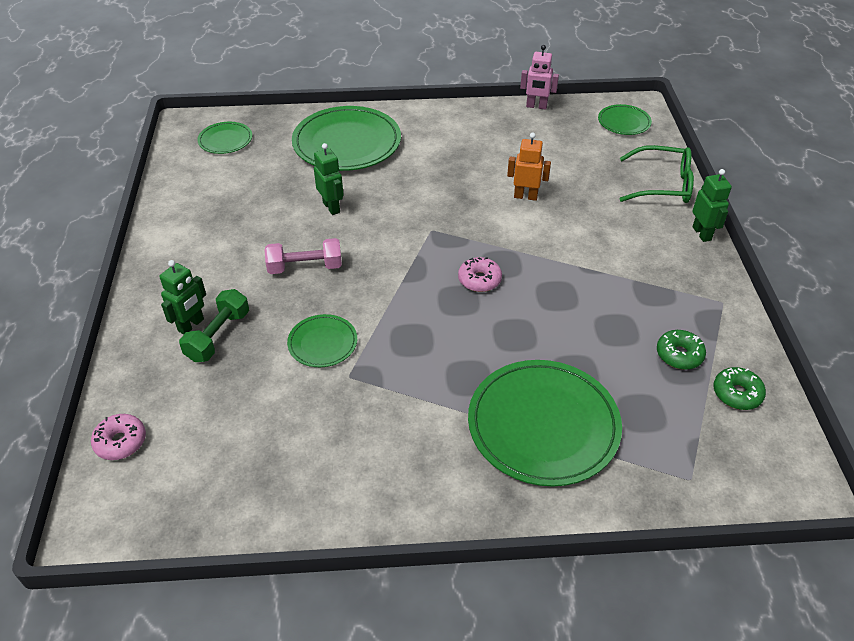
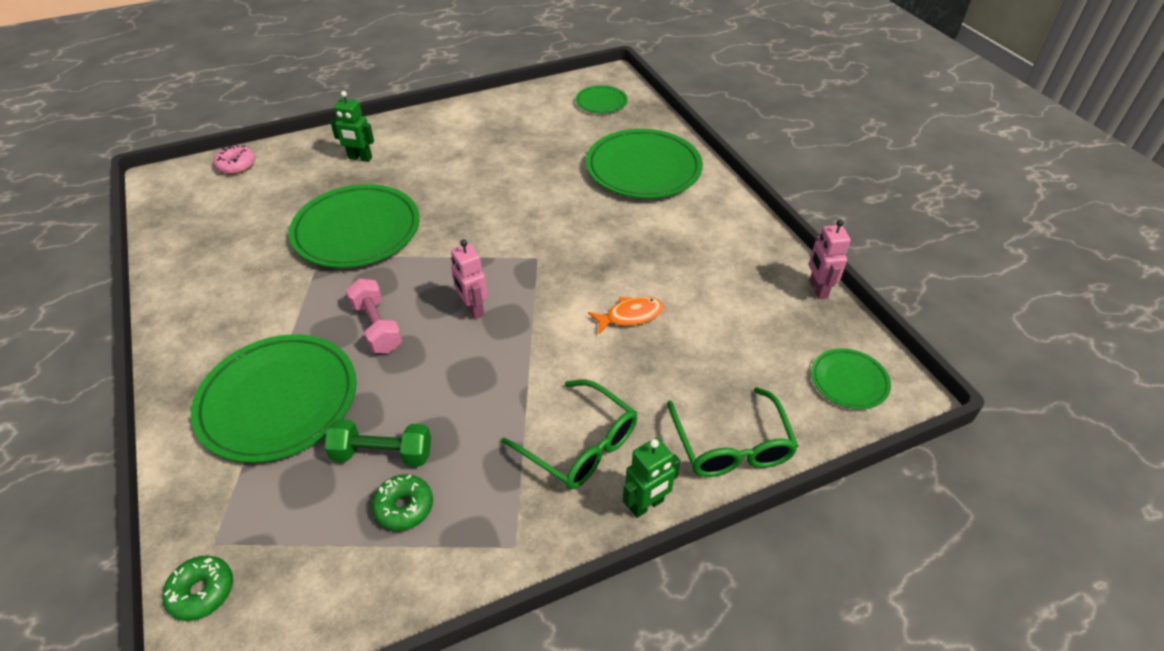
camera: 70 degrees right, 0 degrees up
(218, 336) = (351, 174): green dumbbell -> green dumbbell (382, 454)
(305, 267) = (449, 194): pink dumbbell -> pink dumbbell (377, 327)
(322, 343) = (357, 230): green plate -> green plate, size x2.00
(331, 207) = (539, 186): green robot -> none
(479, 280) = (473, 309): pink donut -> pink robot
(525, 196) = (630, 316): orange robot -> orange fish
(644, 251) = (580, 445): none -> green glasses
(737, 394) = (350, 578): green donut -> green donut (202, 592)

